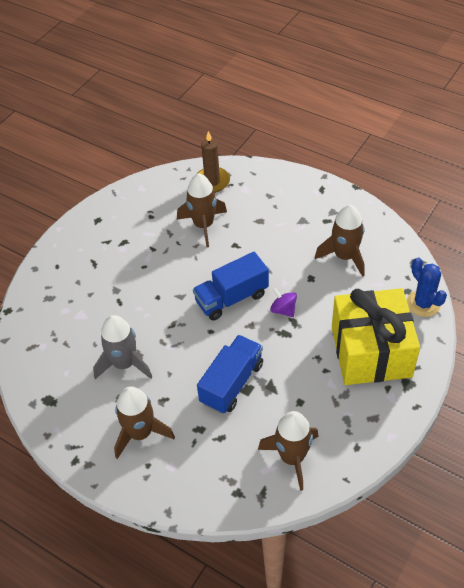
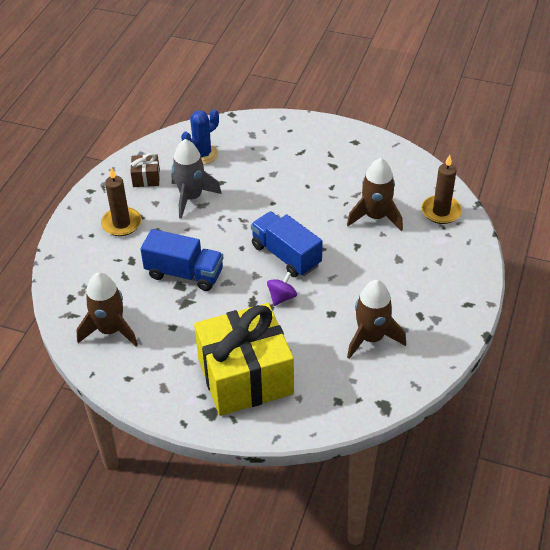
camera: 75 degrees right, 5 degrees down
(77, 402) = (146, 178): none -> brown gift
(140, 433) = (121, 223): brown rocket -> brown candle
(423, 303) = (323, 417): blue cactus -> blue cactus (202, 154)

